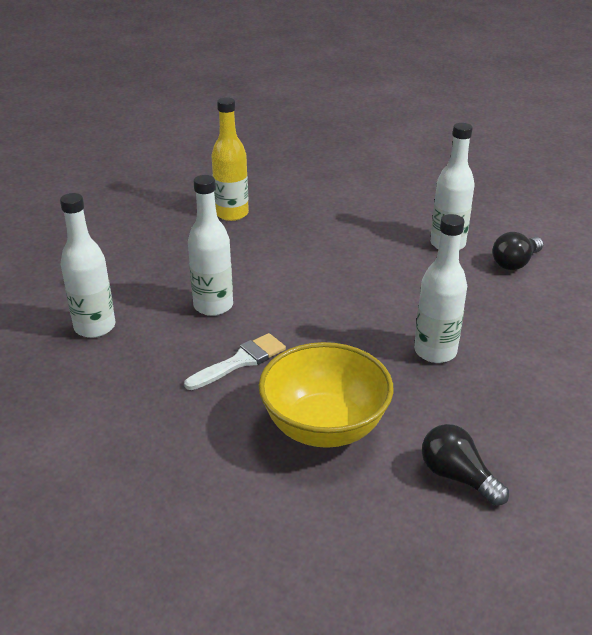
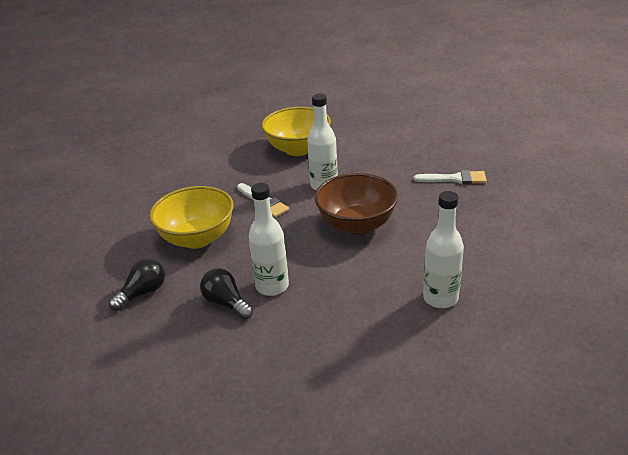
camera: 90 degrees right, 0 degrees up
(95, 327) = (298, 149): white bottle -> yellow bowl
(232, 214) = (455, 179): yellow bottle -> white brush
(313, 285) = (356, 225): none -> brown bowl
(515, 263) = (416, 344): black light bulb -> black light bulb (226, 303)

